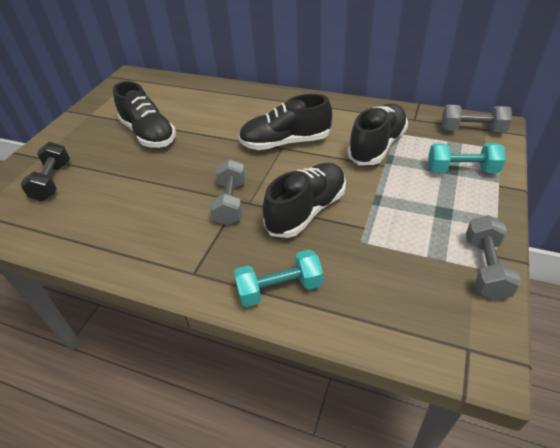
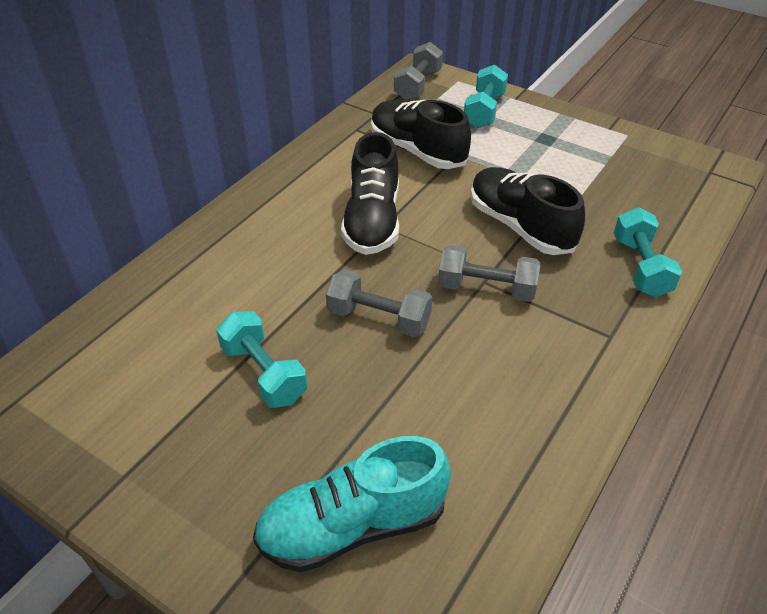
camera: 80 degrees left, 0 degrees up
(52, 182) = (352, 526): black dumbbell -> turquoise shoe
(149, 134) = (264, 373): black shoe -> turquoise dumbbell
(485, 268) = (623, 138): grey dumbbell -> grey dumbbell (379, 318)

